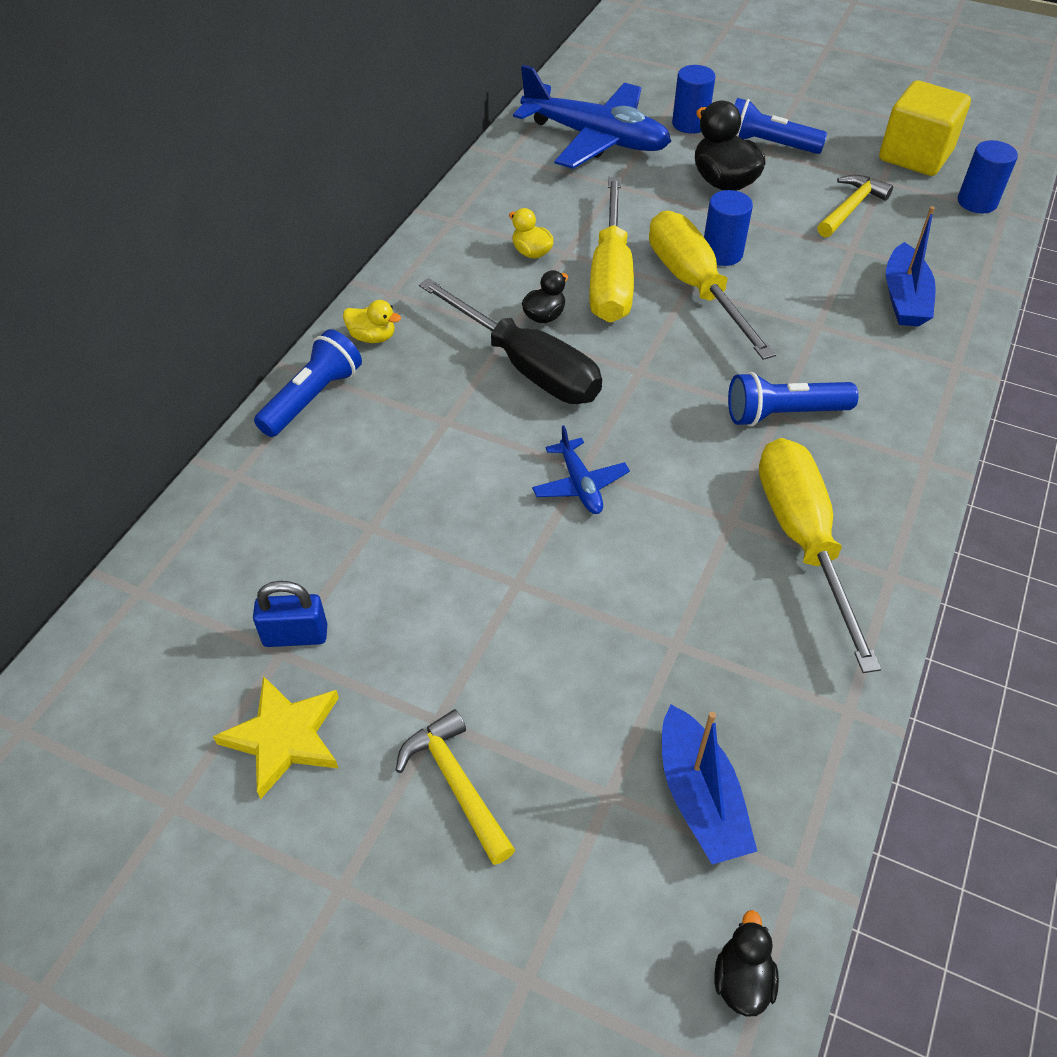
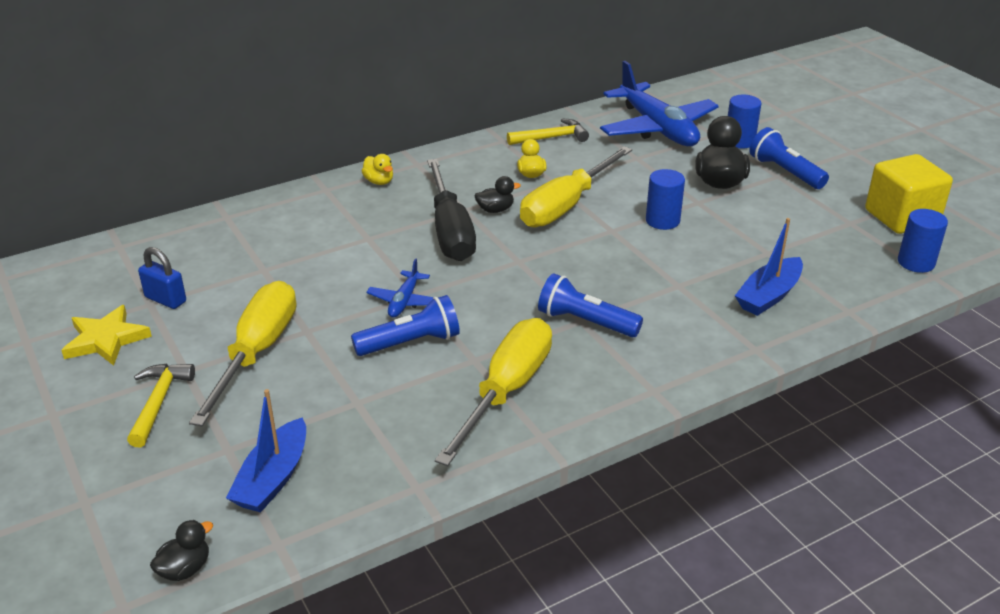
camera: 35 degrees right, 15 degrees down
(313, 398) = (309, 197): blue flashlight -> blue flashlight (411, 343)
(695, 287) = (617, 231): yellow screwdriver -> yellow screwdriver (256, 352)
(850, 208) = (800, 229): yellow hammer -> yellow hammer (551, 138)

